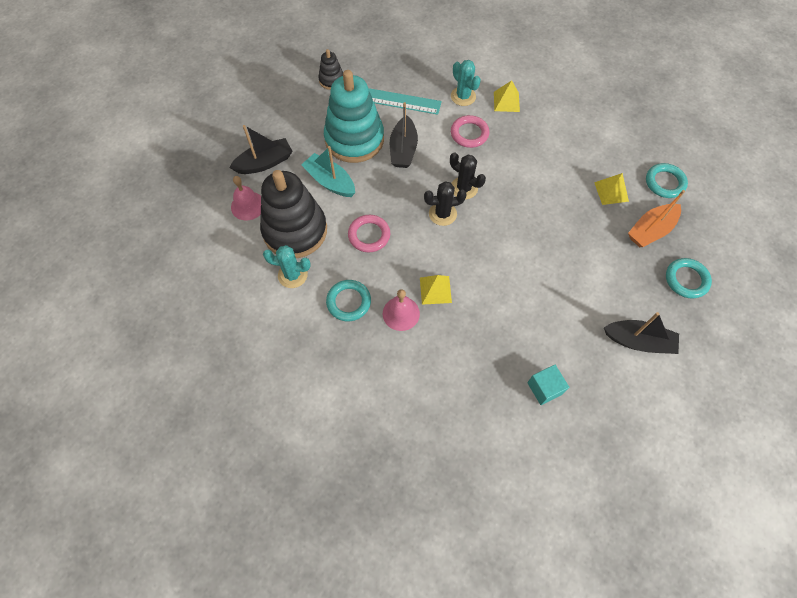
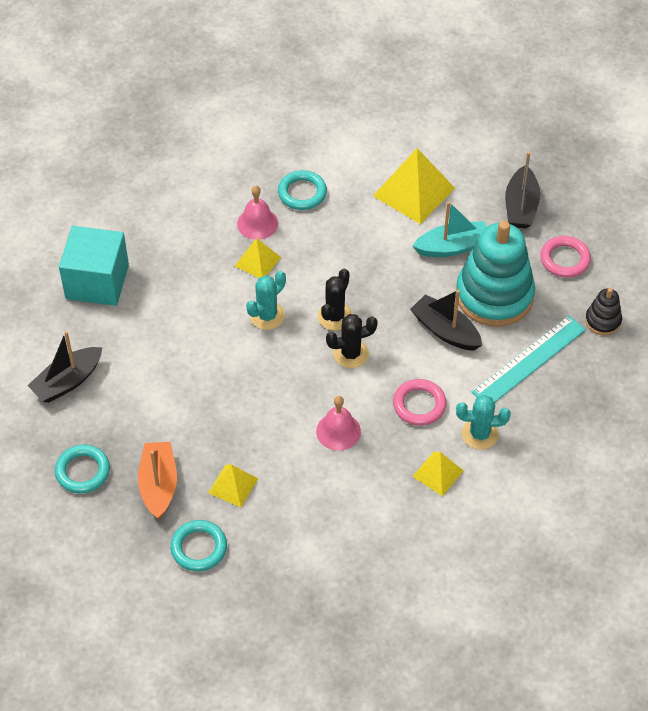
camera: 125 degrees right, 10 degrees down
(248, 206) = (474, 170): pink bell -> pink bell (338, 431)
(292, 275) = (365, 167): turquoise cactus -> turquoise cactus (267, 316)
(295, 231) = (414, 192): black stacking toy -> yellow pyramid
(369, 235) = (360, 244): pink ring -> pink ring (565, 259)
(544, 388) = (97, 282): turquoise cube -> turquoise cube, size x1.92

